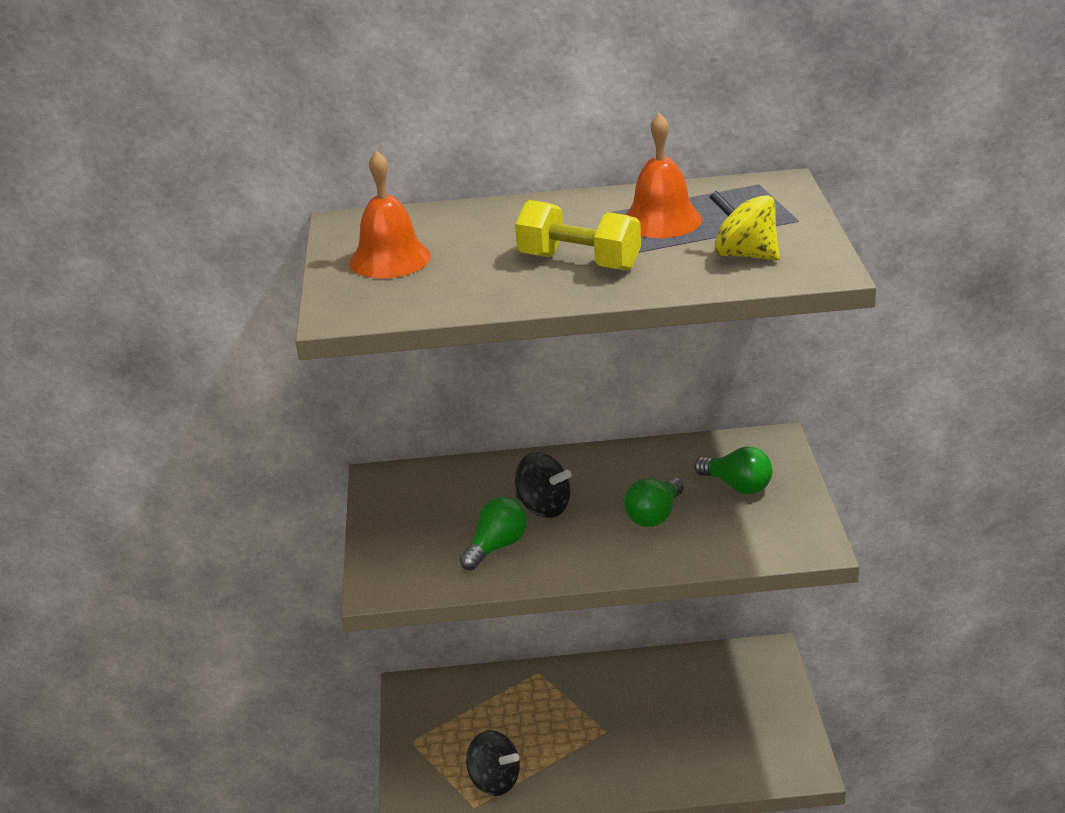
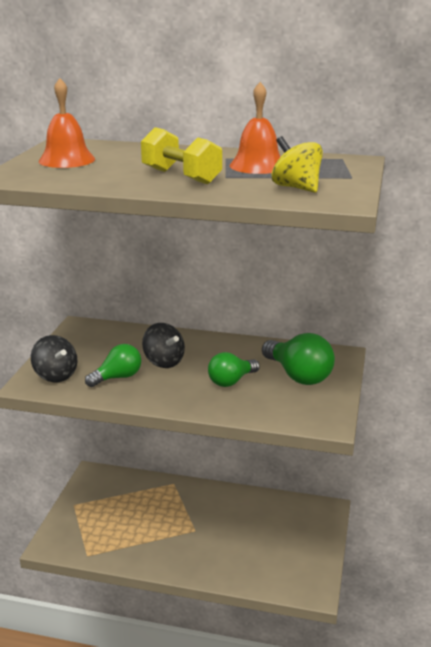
camera: 15 degrees right, 5 degrees down
(494, 781) = (108, 543): black spinning top -> black spinning top (55, 375)
(737, 486) = (298, 375): green light bulb -> green light bulb, size x1.50

